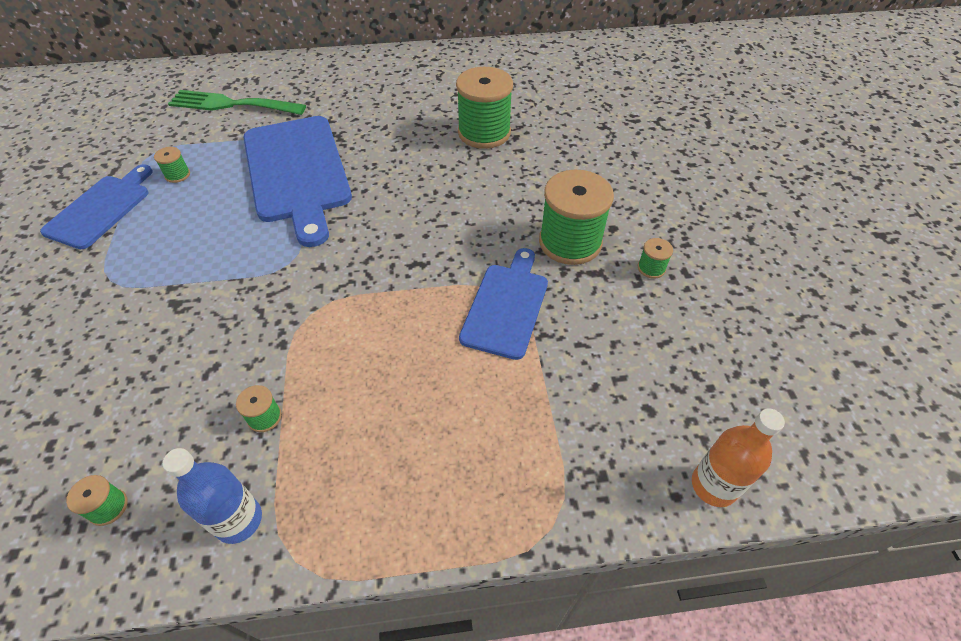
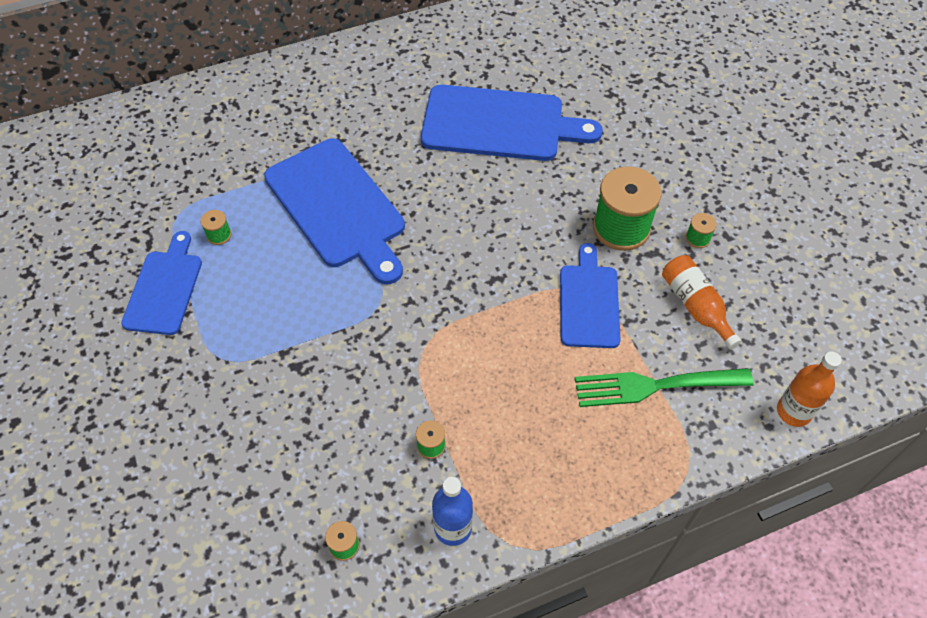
camera: 15 degrees left, 5 degrees up
(231, 104) = (226, 140): green fork -> green fork (654, 386)
(484, 133) = (500, 124): green spool -> blue cutting board
(626, 336) = (695, 306): none -> orange bottle

